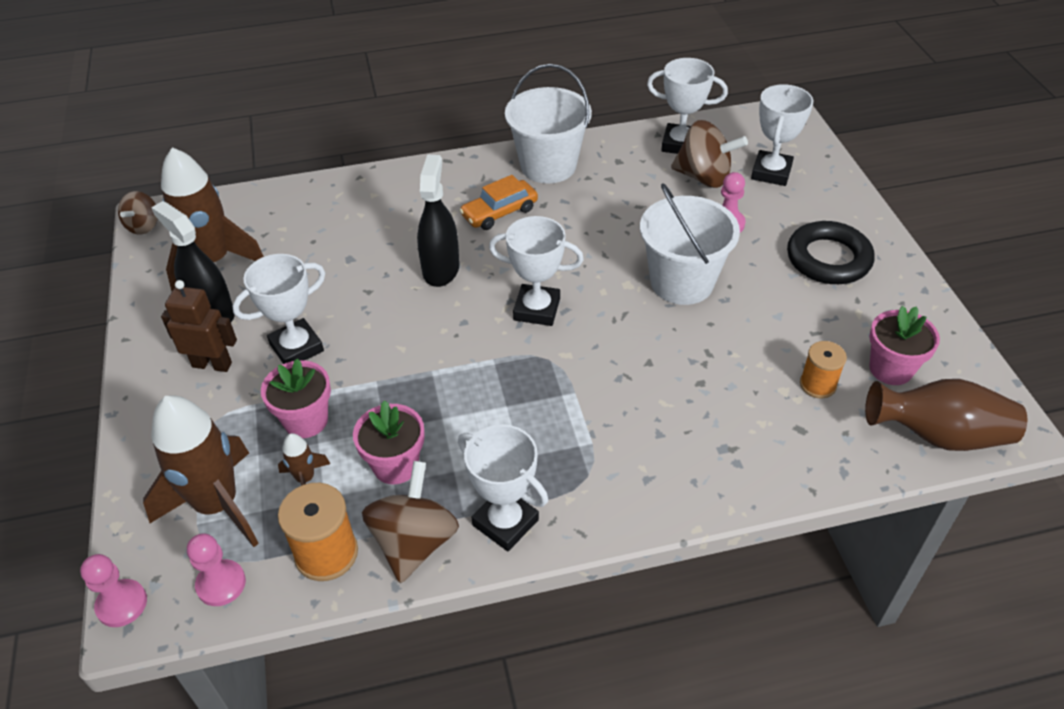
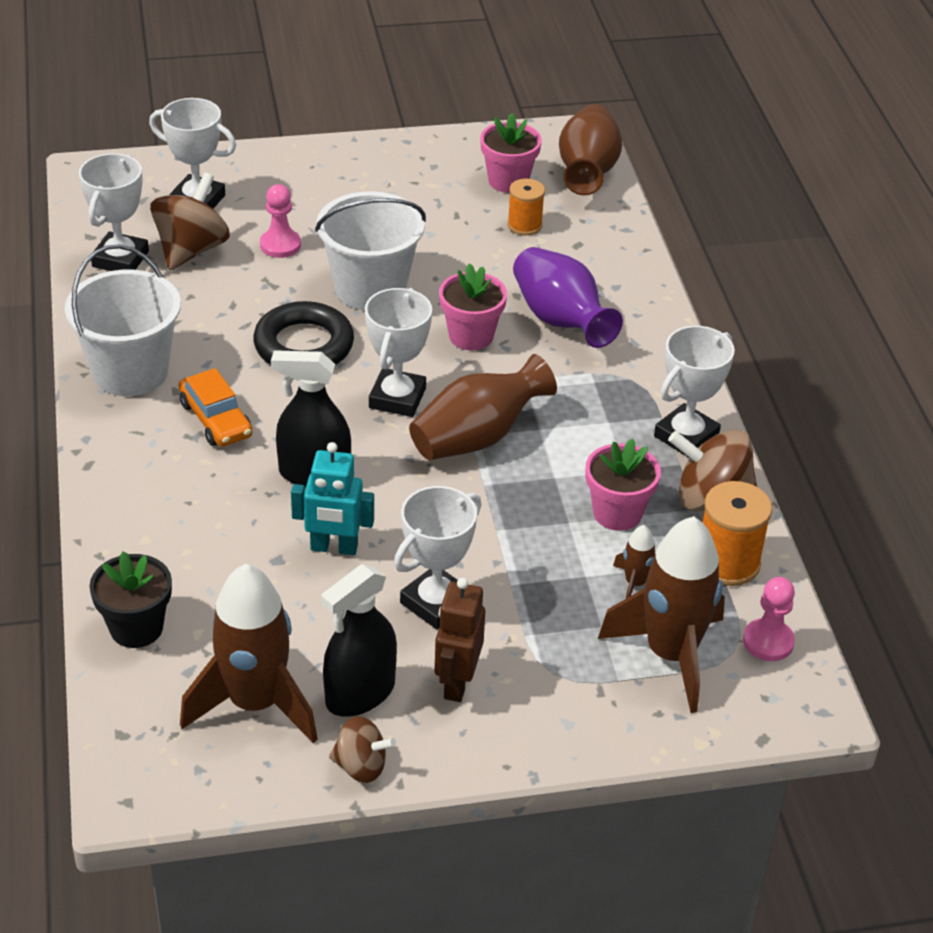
camera: 90 degrees left, 5 degrees down
(122, 604) = (798, 720): pink pawn -> none
(144, 226) = (153, 799): brown spinning top -> brown spinning top (361, 766)
(290, 201) = (136, 628): none -> black flower pot
(296, 347) = (436, 603): white trophy -> white trophy turned 75 degrees clockwise
(306, 420) = (553, 588): pink flower pot -> pink flower pot (471, 336)
(360, 286) = (334, 548): none -> turquoise robot
(491, 363) = (477, 437): none -> brown vase
(669, 417) = (560, 320): none -> purple vase
(828, 259) = (352, 188): black ring -> black ring (304, 345)

